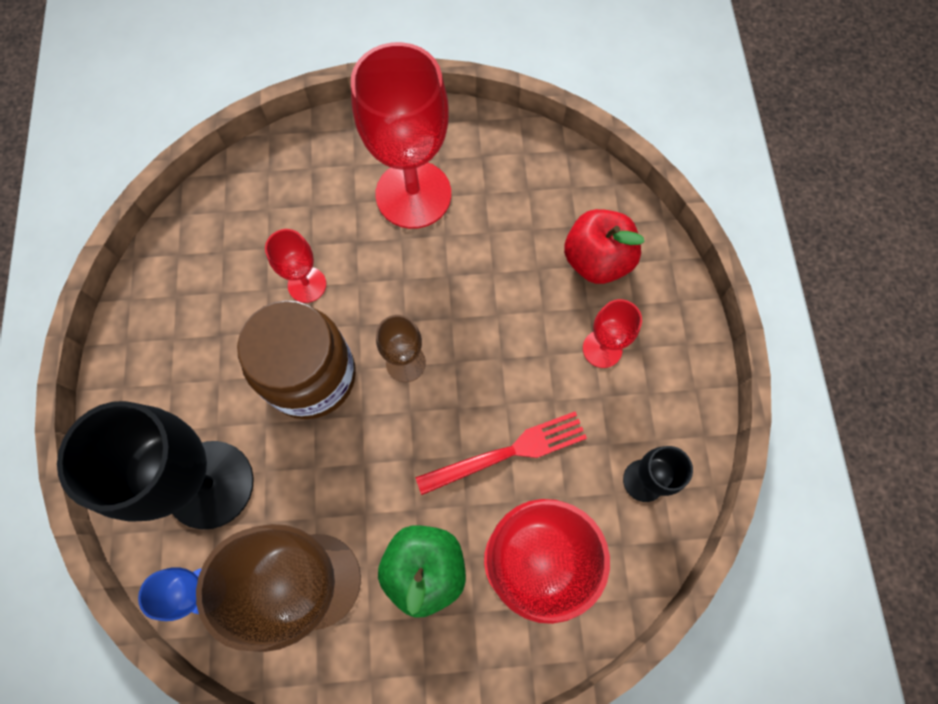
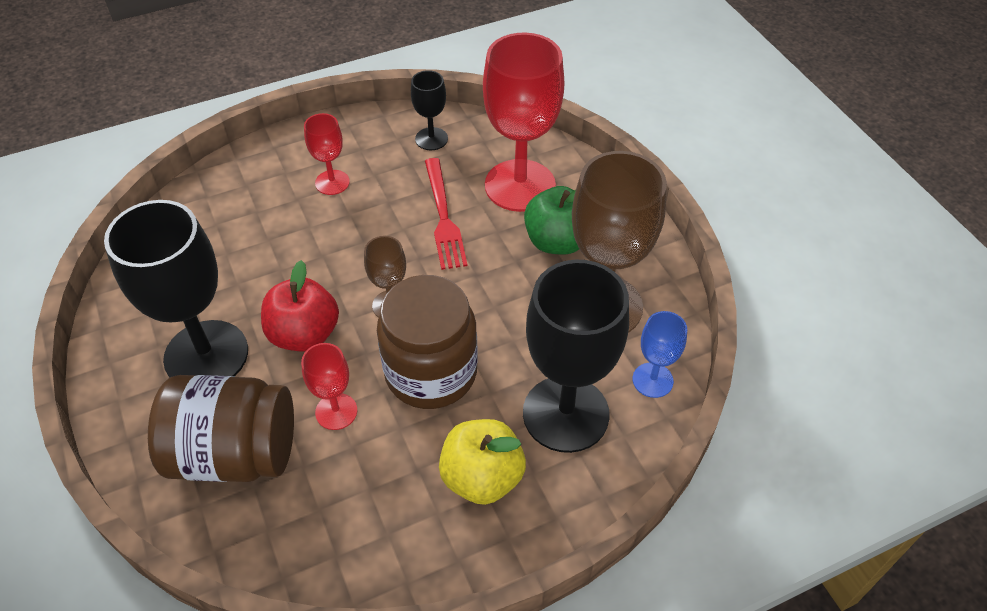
camera: 110 degrees left, 20 degrees down
(185, 385) = (482, 477): none -> yellow apple
(303, 201) = (235, 453): none -> brown jar
(413, 194) = (206, 355): red goblet -> black goblet
(508, 452) = (443, 217): red fork -> red fork turned 150 degrees counterclockwise
(596, 260) = (249, 203): red apple -> red apple (304, 334)

